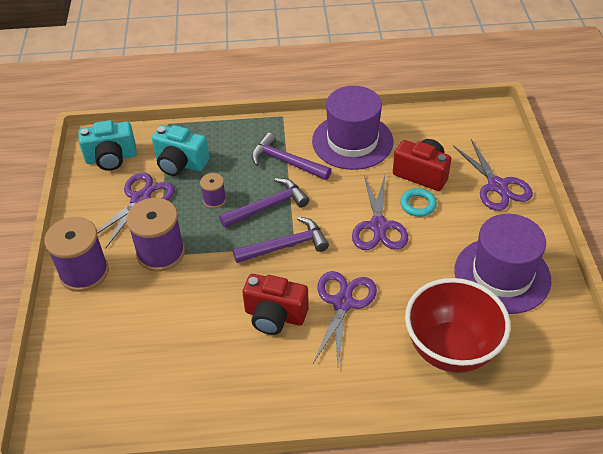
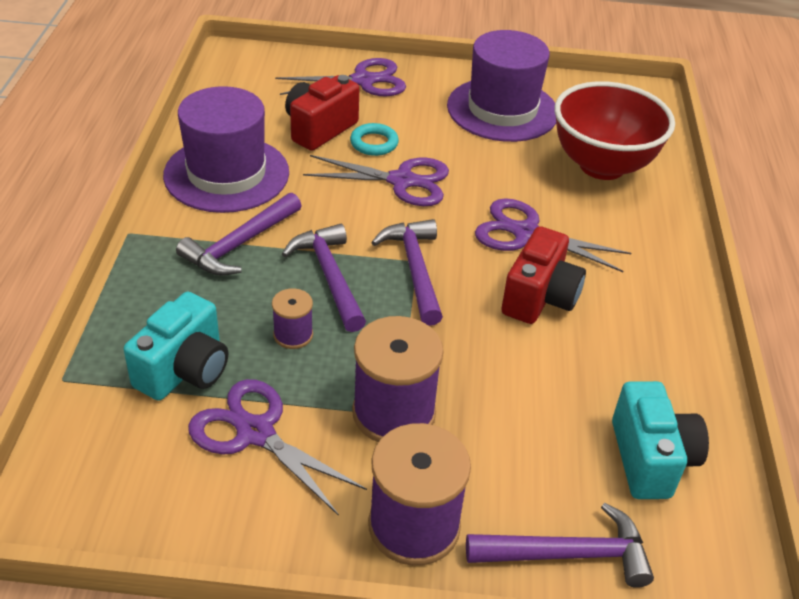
camera: 85 degrees left, 5 degrees down
(66, 342) = (568, 554): none -> purple hammer
(111, 158) = (118, 474): turquoise camera -> turquoise camera (650, 459)

